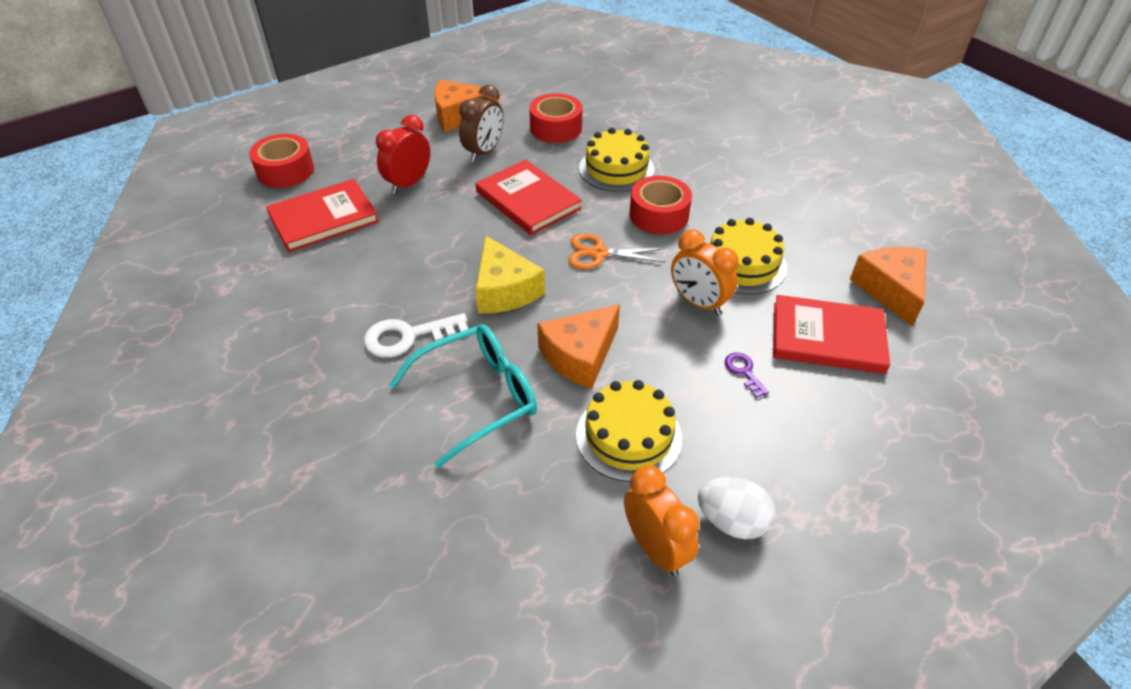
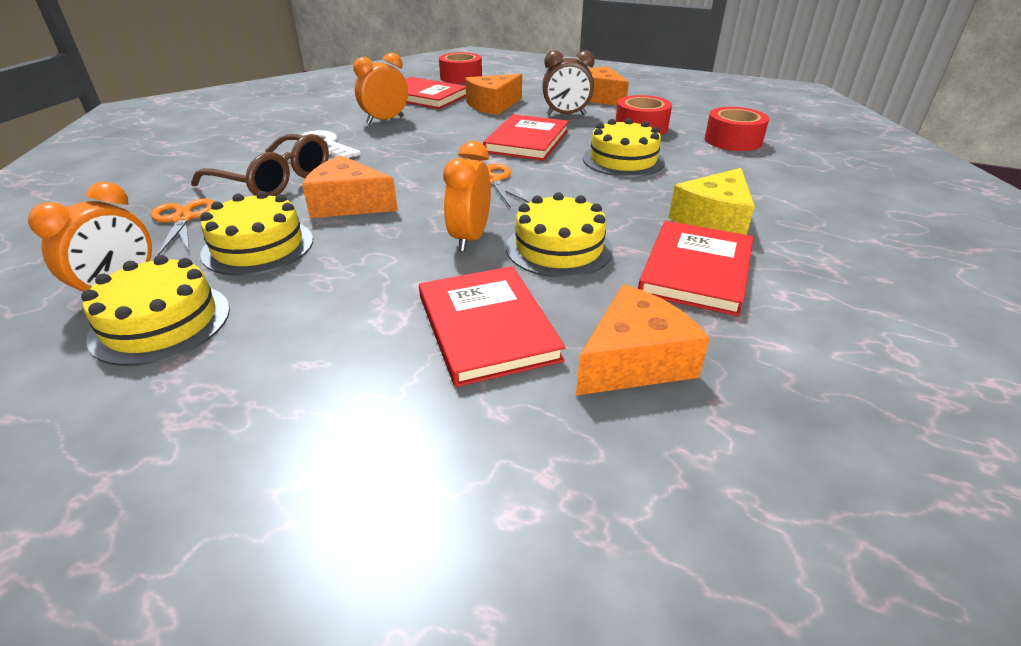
camera: 60 degrees right, 10 degrees down
(372, 270) = (385, 120): none -> orange clock
(408, 183) = (493, 105): red clock -> orange cheese
(478, 397) = (274, 180): turquoise glasses -> brown glasses
(504, 290) = (404, 160): yellow cheese -> yellow cheese (713, 220)
(525, 486) = (183, 219): none -> orange scissors
(658, 215) = (581, 192): red tape -> red tape (733, 140)
(731, 521) = (161, 323): white egg -> yellow cake
(744, 372) = (384, 285): purple key -> none
(808, 219) = (696, 270): none -> red book

